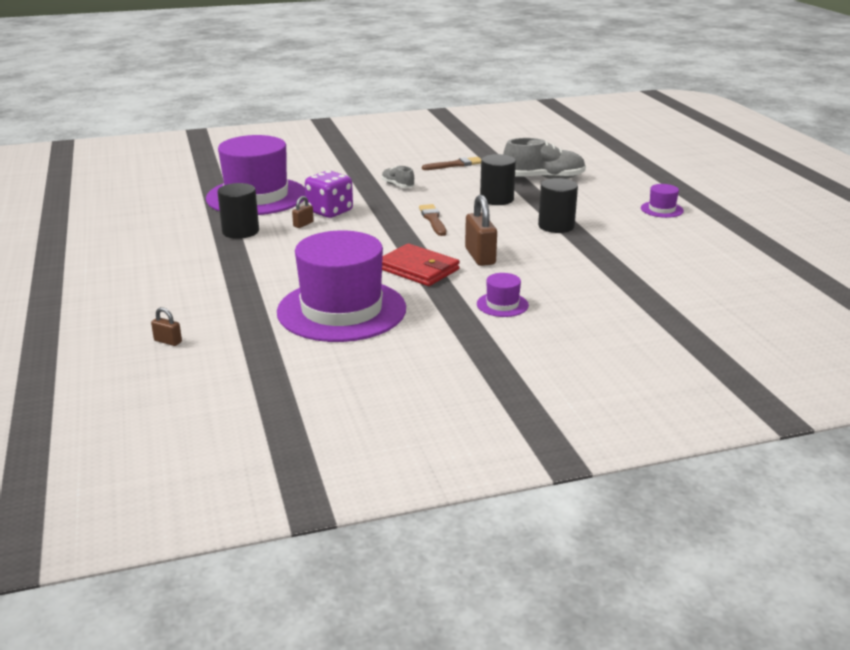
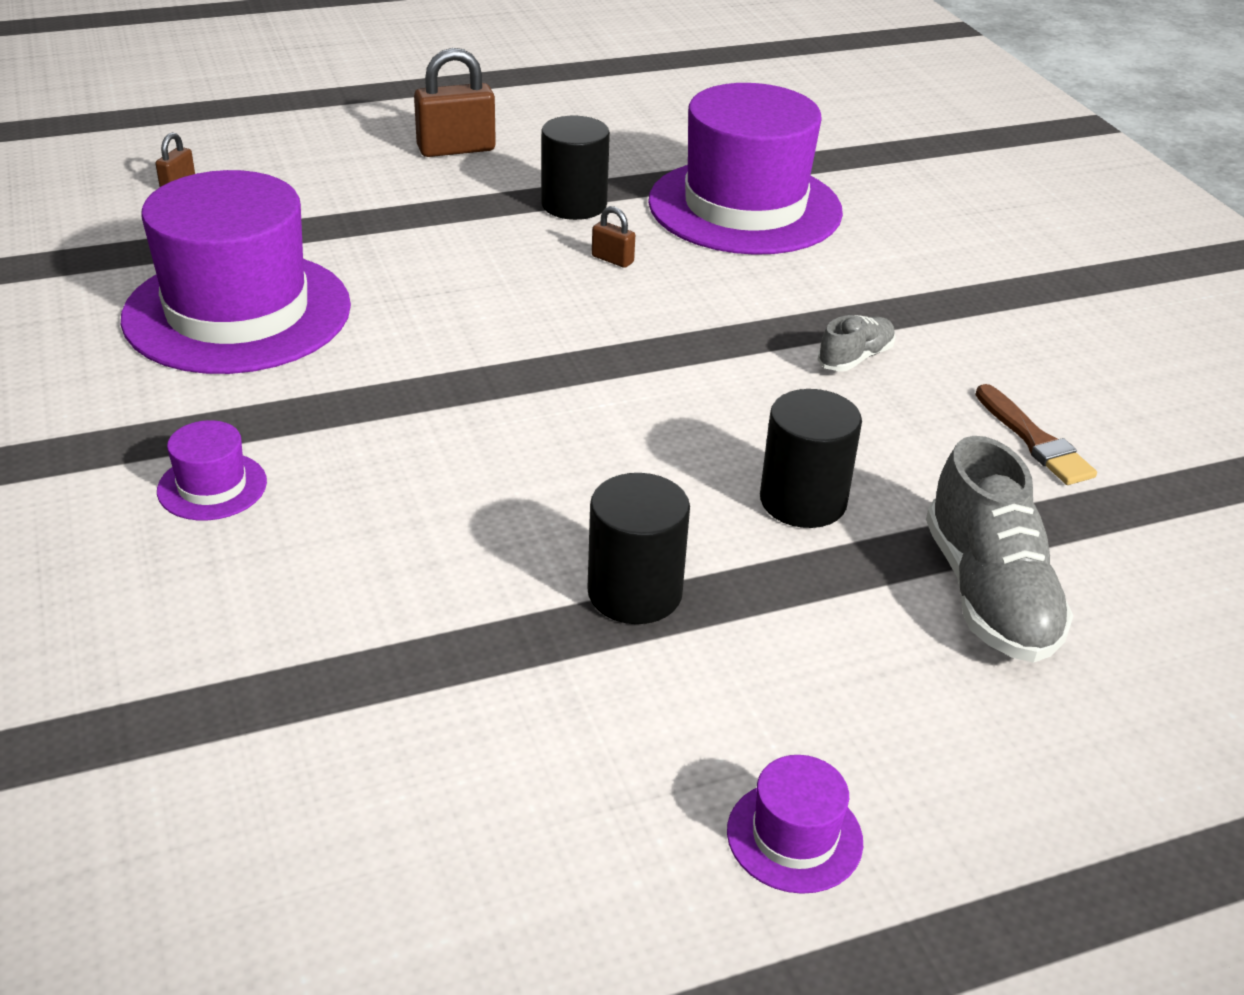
camera: 85 degrees right, 10 degrees up
(330, 211) = (682, 283): purple dice -> none
(418, 269) = (394, 387): red wallet -> none
(433, 219) = (654, 405): brown brush -> none
(480, 256) = (451, 465): brown padlock -> brown padlock (456, 149)

